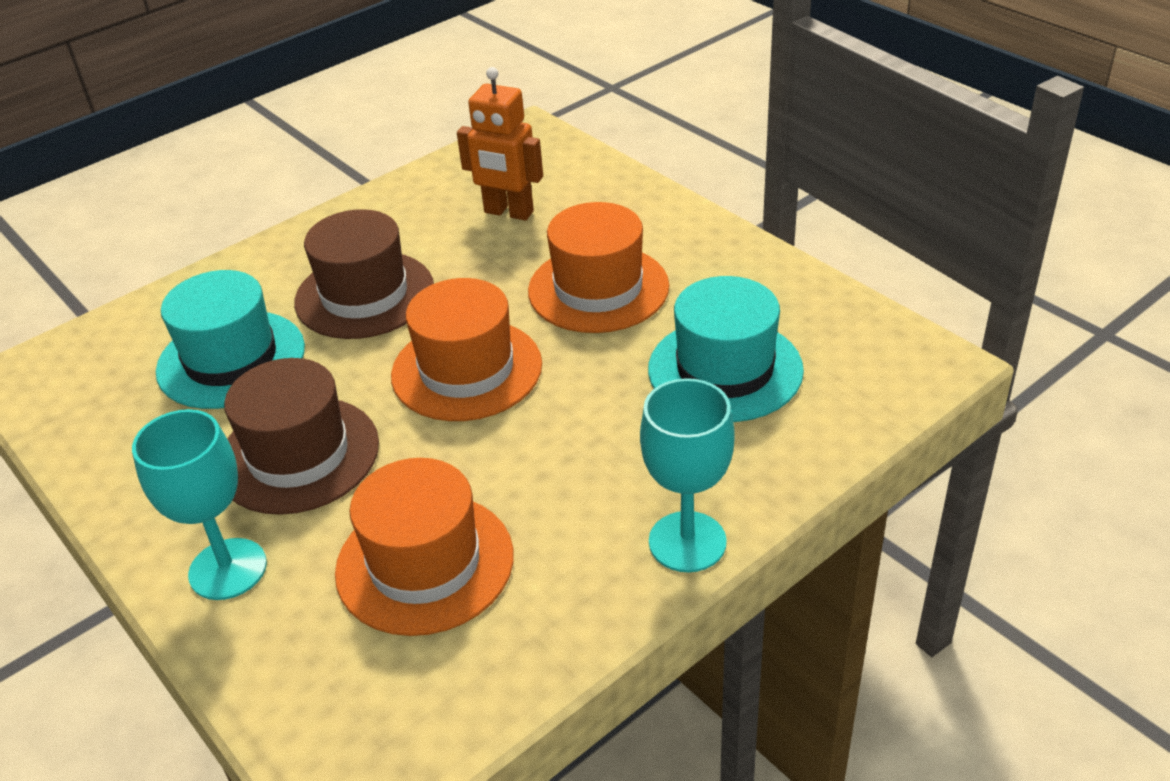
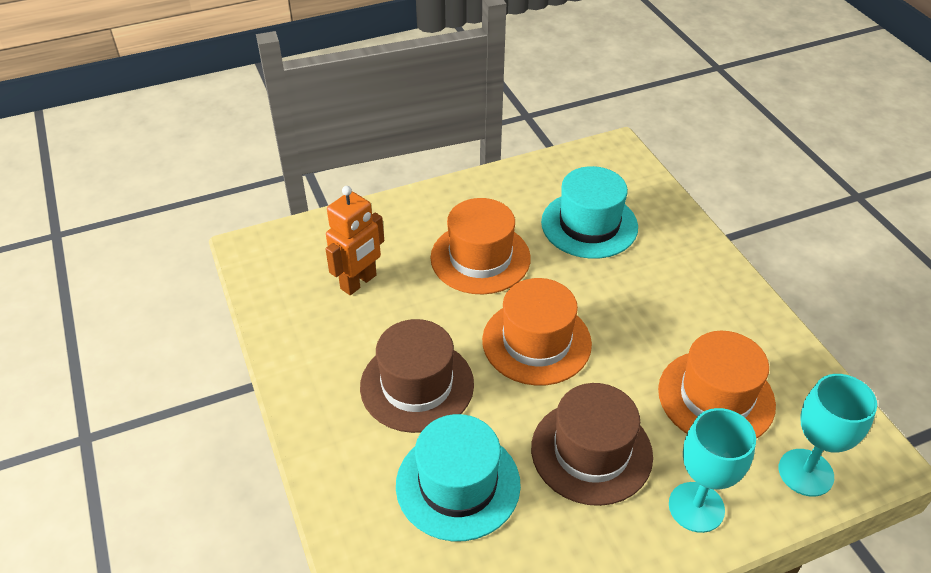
camera: 75 degrees left, 5 degrees up
(687, 542) = (726, 278): turquoise goblet -> turquoise goblet (805, 472)

